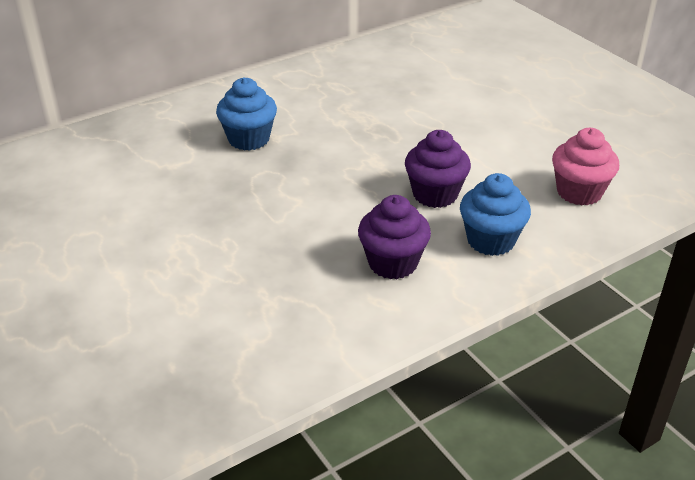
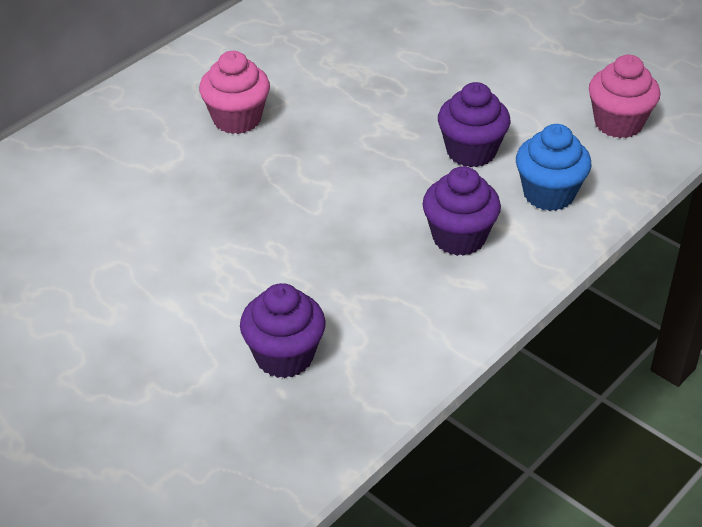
camera: 15 degrees left, 5 degrees up
(190, 336) = (284, 356): none -> purple cupcake
(249, 139) = (237, 119): blue cupcake -> pink cupcake

